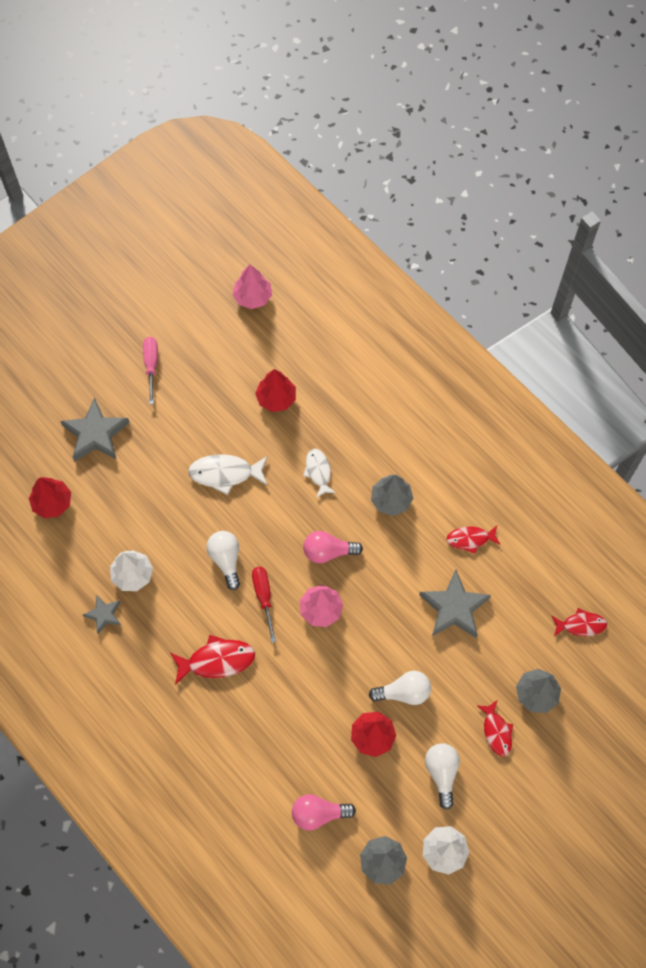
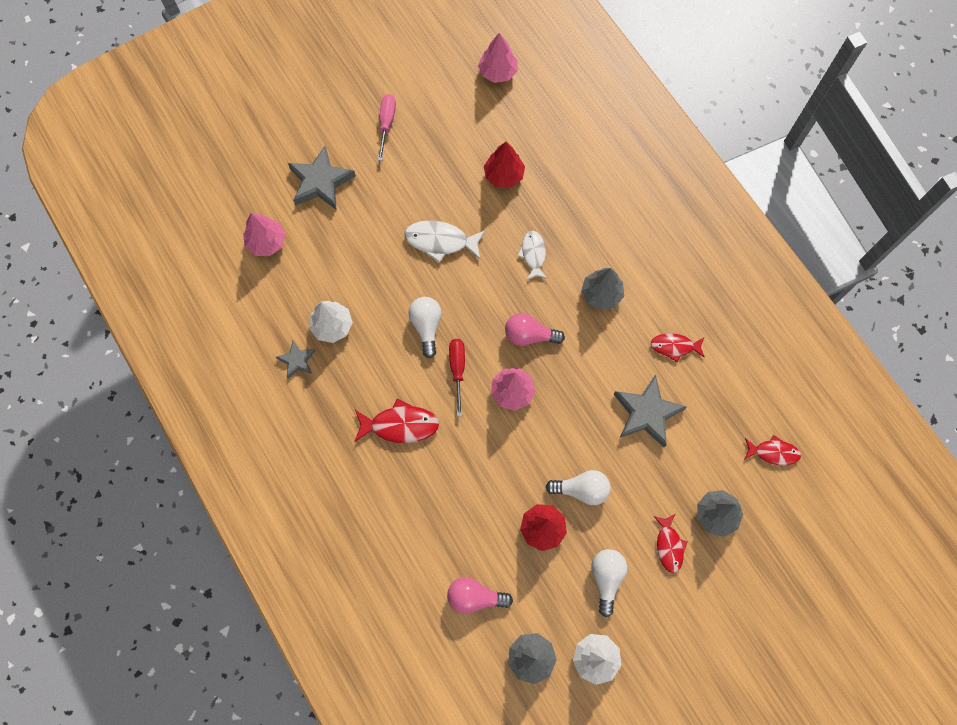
camera: 10 degrees right, 5 degrees up
(52, 503) = (266, 242): red tree -> pink tree

